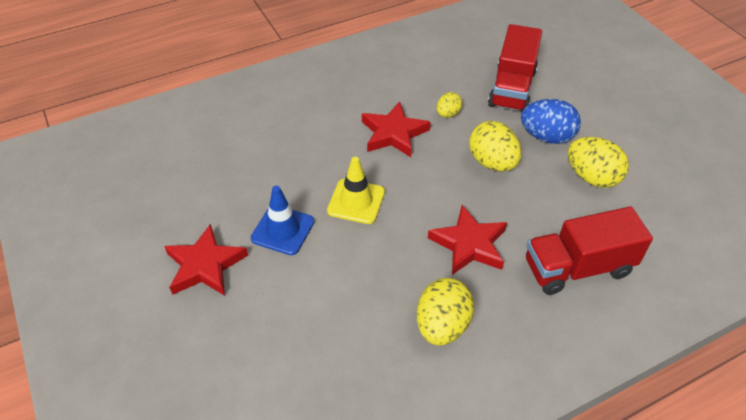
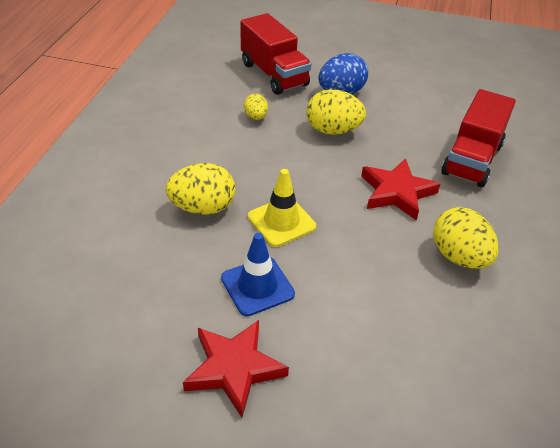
camera: 50 degrees left, 5 degrees down
(394, 133) = (236, 155): red star -> none
(592, 177) = (401, 101): yellow egg -> yellow egg (203, 208)

